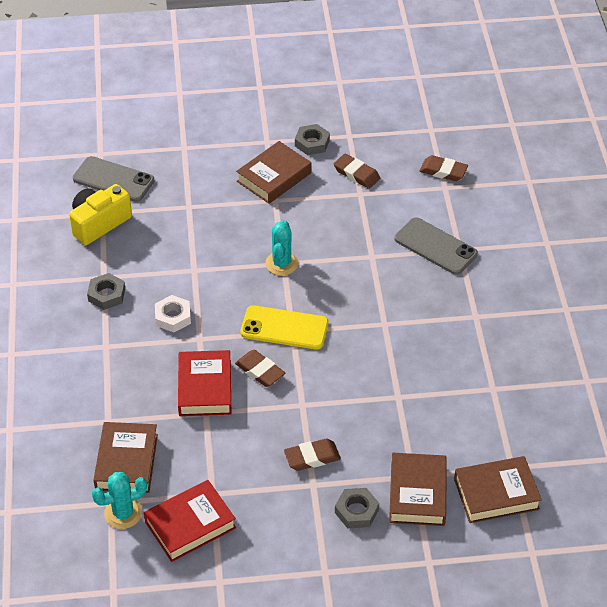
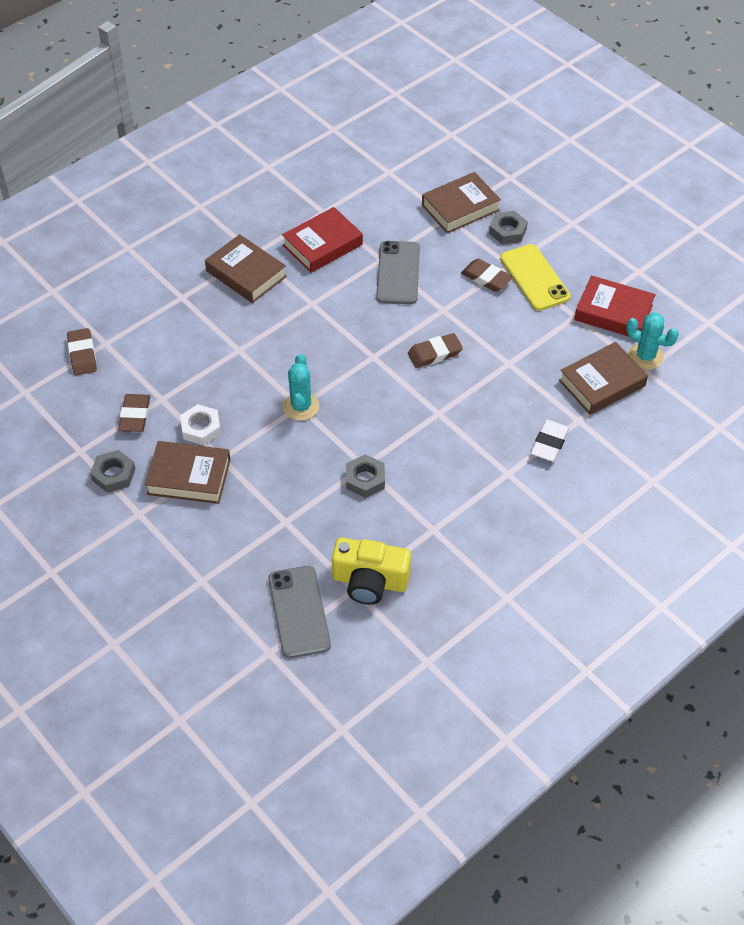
camera: 125 degrees left, 5 degrees up
(106, 295) = (451, 512): grey nut -> grey nut (365, 479)
(106, 388) = (549, 443): none -> white eraser
(173, 317) = (432, 446): white nut -> white nut (201, 428)
(205, 388) = (485, 378): red book -> red book (322, 245)
(260, 371) = (435, 353): brown eraser -> brown eraser turned 60 degrees clockwise
(281, 263) = (301, 406): turquoise cactus -> turquoise cactus turned 60 degrees counterclockwise
(284, 328) = (374, 363): yellow phone -> yellow phone (534, 278)
(435, 246) = (191, 314): grey phone -> grey phone (398, 273)
(496, 494) = (420, 169): brown book -> brown book (246, 274)

